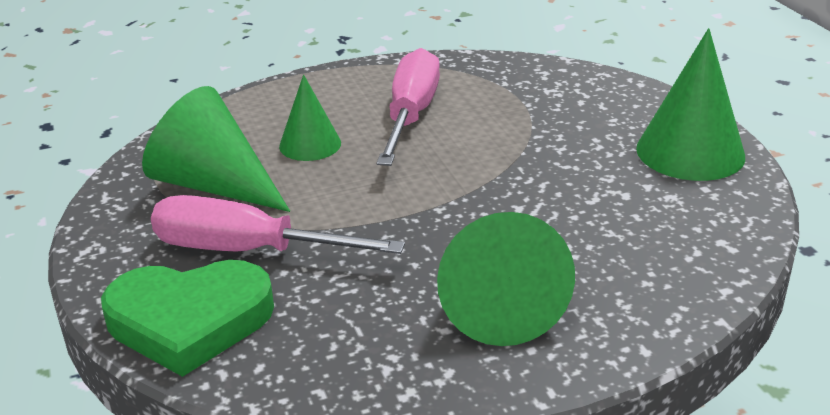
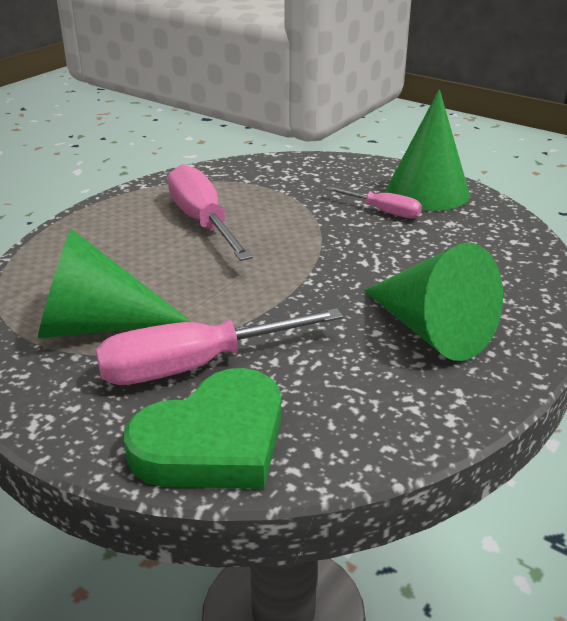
camera: 35 degrees left, 0 degrees up
(310, 144) = (145, 267): green cone -> none
(608, 159) = (383, 211): none -> pink screwdriver

